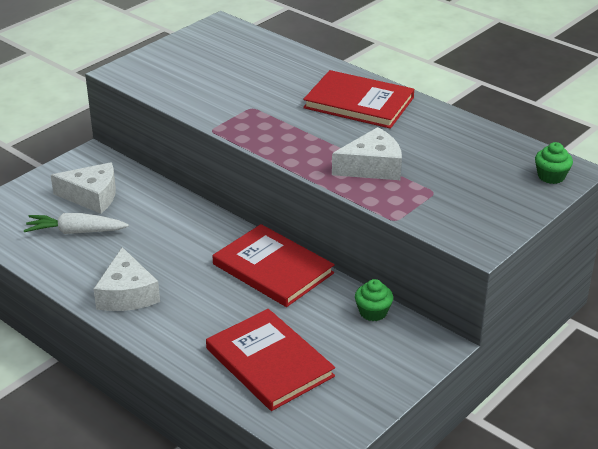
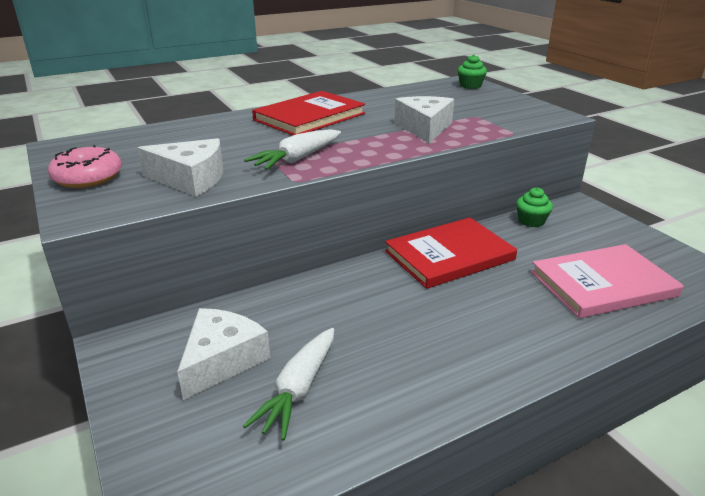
camera: 70 degrees left, 5 degrees down
(127, 294) = (463, 362): white cheese -> white cheese (190, 179)
(173, 54) = (88, 177): none -> pink donut
(253, 120) = (297, 159): none -> white carrot
(269, 362) = (603, 284): red book -> pink book

